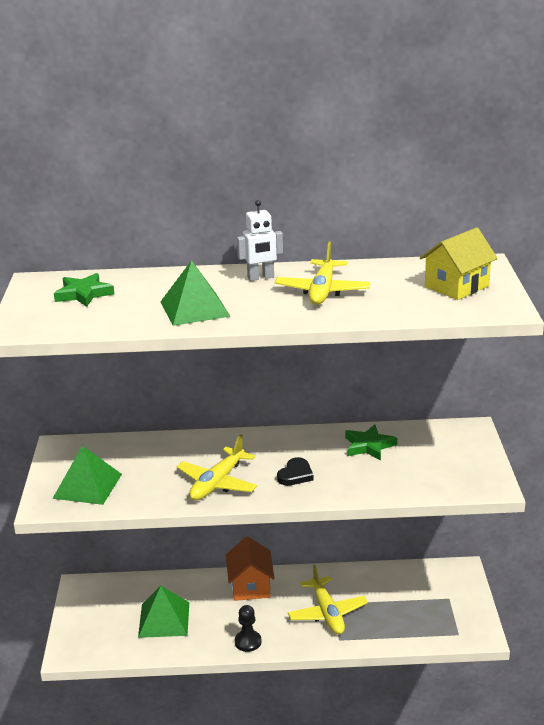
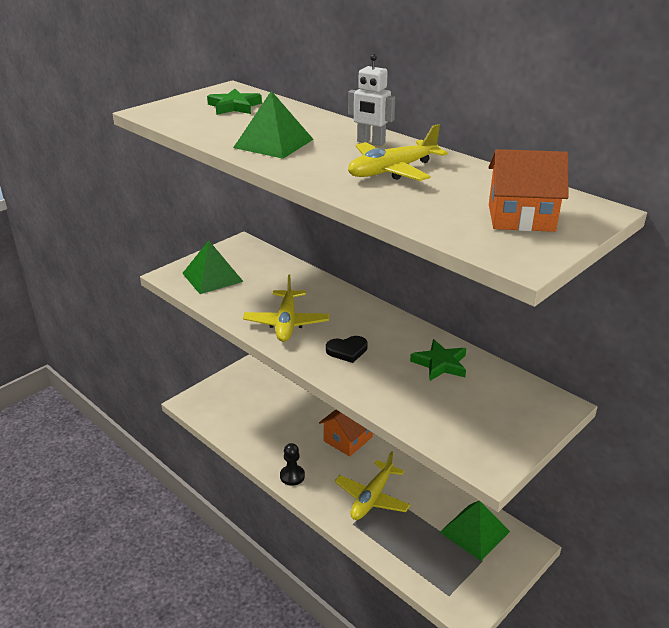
camera: 45 degrees right, 5 degrees up
(164, 619) = (266, 421): green pyramid -> green pyramid (474, 532)
(217, 483) = (286, 323): yellow plane -> yellow plane turned 75 degrees counterclockwise
(456, 286) = (521, 218): yellow house -> orange house

